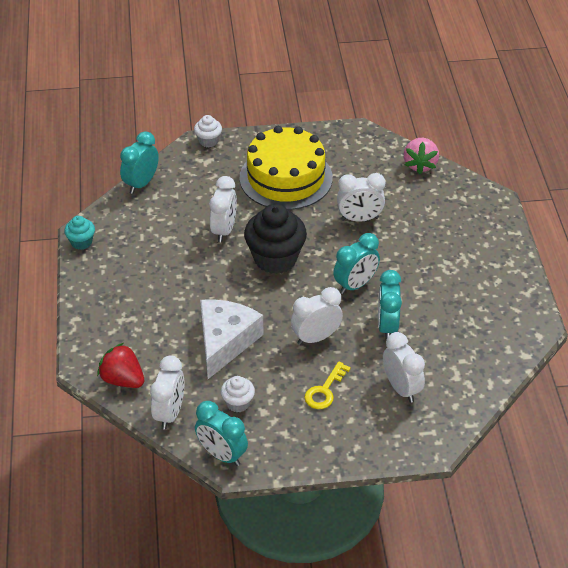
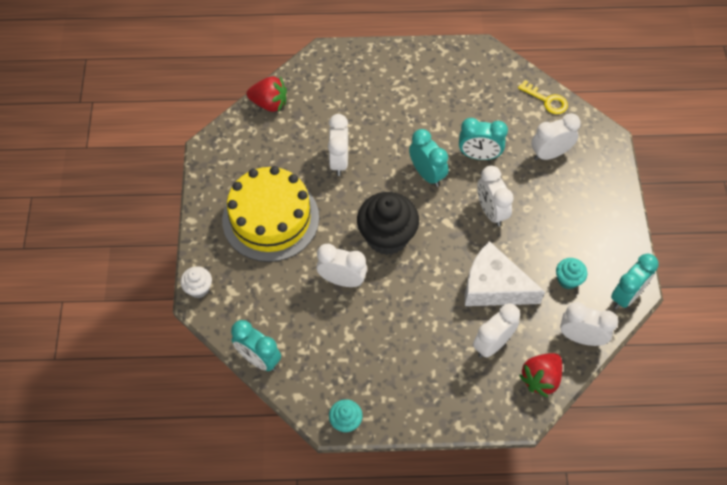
camera: 85 degrees left, 15 degrees up
(160, 341) = (492, 344): none -> white clock
(238, 403) = (568, 280): white cupcake -> turquoise cupcake
(325, 390) = (553, 210): yellow key -> yellow key (547, 100)
(420, 165) = (269, 103): pink strawberry -> red strawberry

